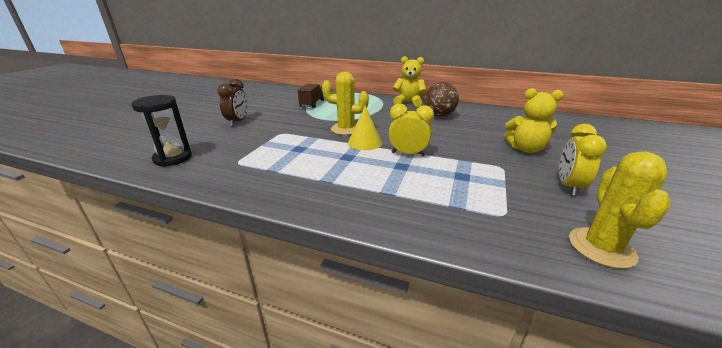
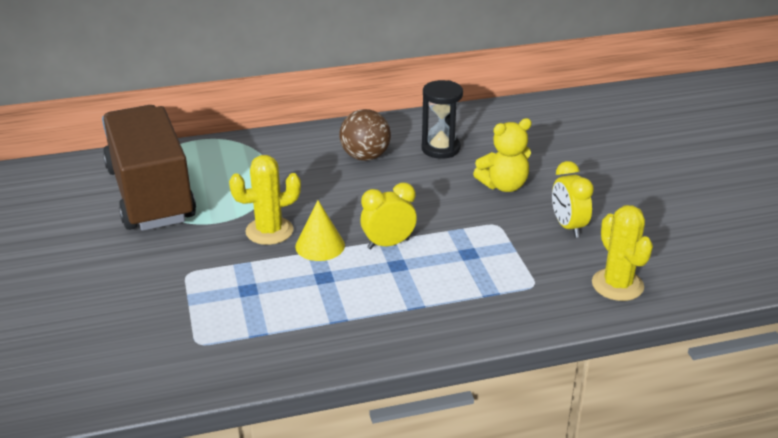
camera: 35 degrees left, 5 degrees up
(173, 158) = (97, 376): black hourglass -> black hourglass (440, 149)
(238, 122) = (86, 279): brown clock -> none
(312, 103) = (151, 194): brown truck -> brown truck, size x2.45
(408, 103) = (299, 141): yellow teddy bear -> none

